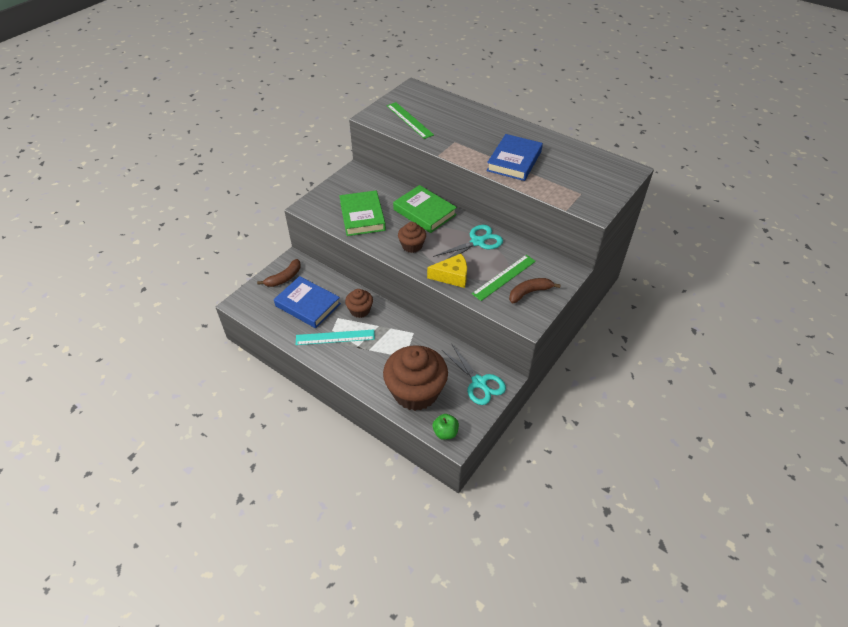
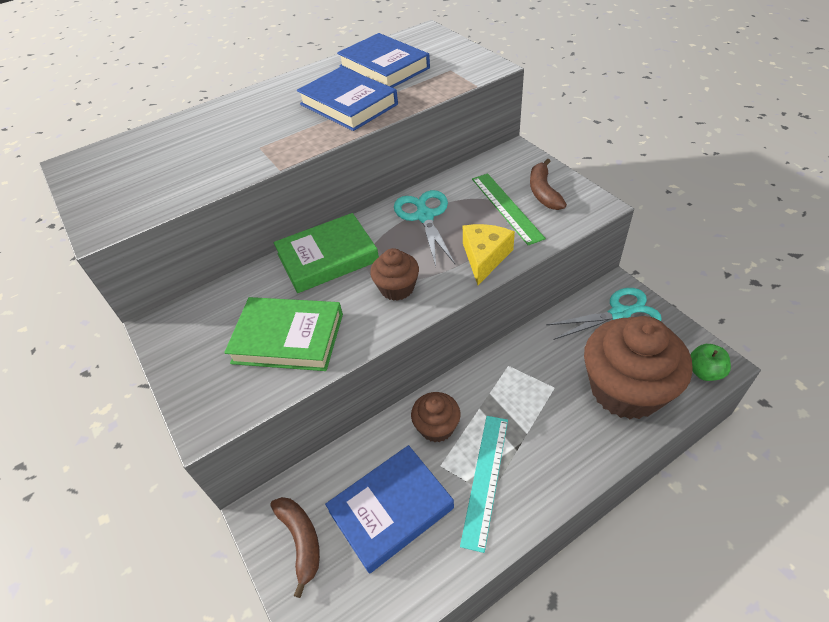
camera: 65 degrees left, 0 degrees up
(409, 120) = (159, 183): green ruler -> none
(567, 163) = (384, 67): none -> blue book

